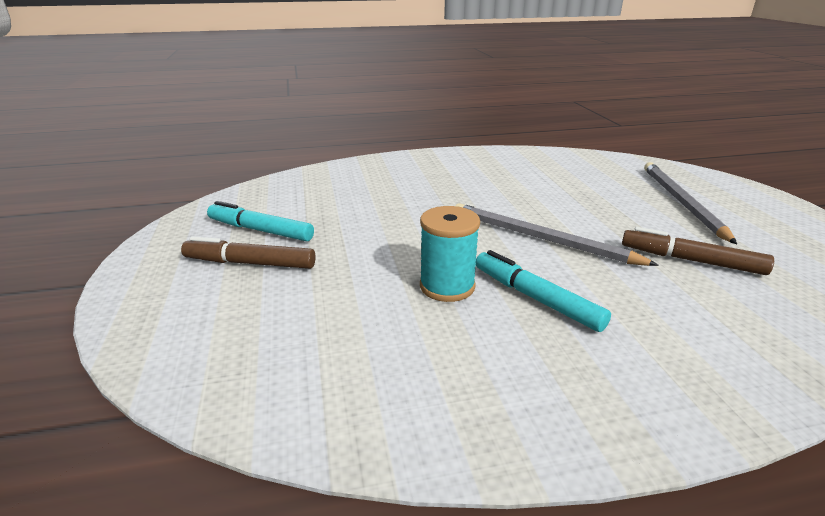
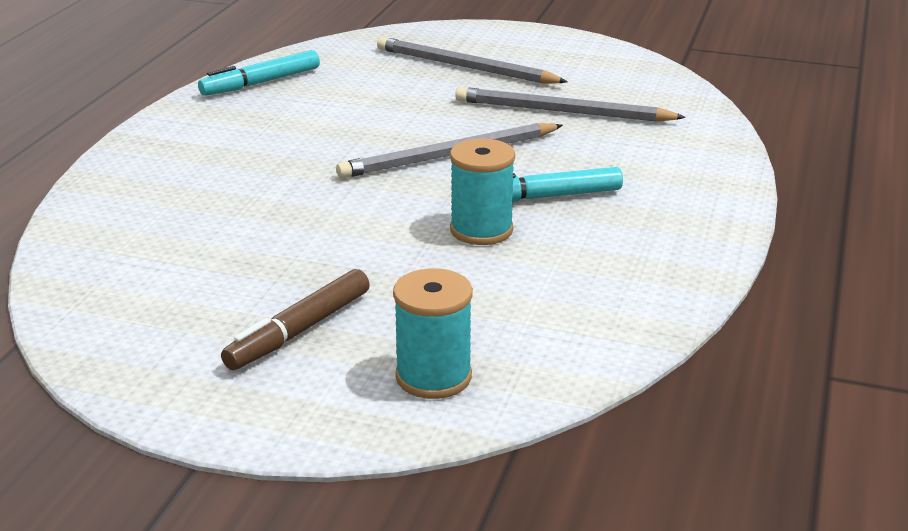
camera: 60 degrees left, 0 degrees up
(212, 335) = (433, 377): none -> turquoise spool
(260, 230) = (215, 309): turquoise marker -> turquoise marker (261, 83)
(691, 260) = (562, 111): brown marker -> grey pencil

